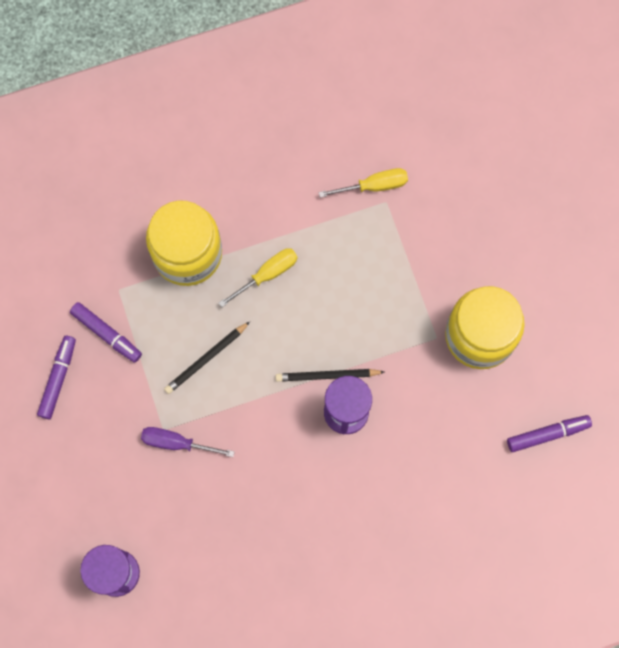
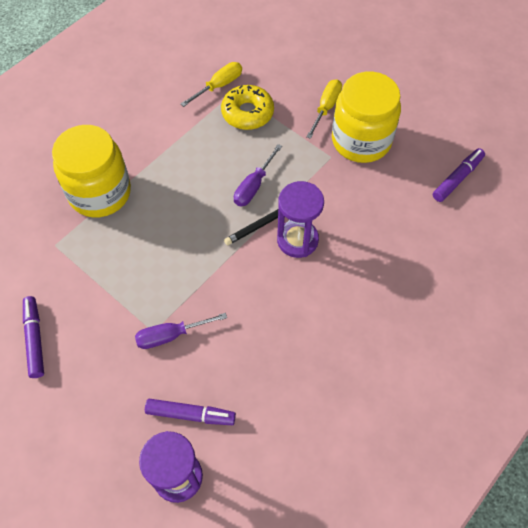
camera: 30 degrees left, 15 degrees down
(106, 333) = (61, 282): purple marker -> purple marker (190, 414)
(206, 359) = (159, 259): black pencil -> none
(268, 274) = (174, 176): yellow screwdriver -> yellow screwdriver (326, 107)
(338, 329) = (253, 186): none -> purple screwdriver
(383, 237) = (247, 113): none -> yellow donut

